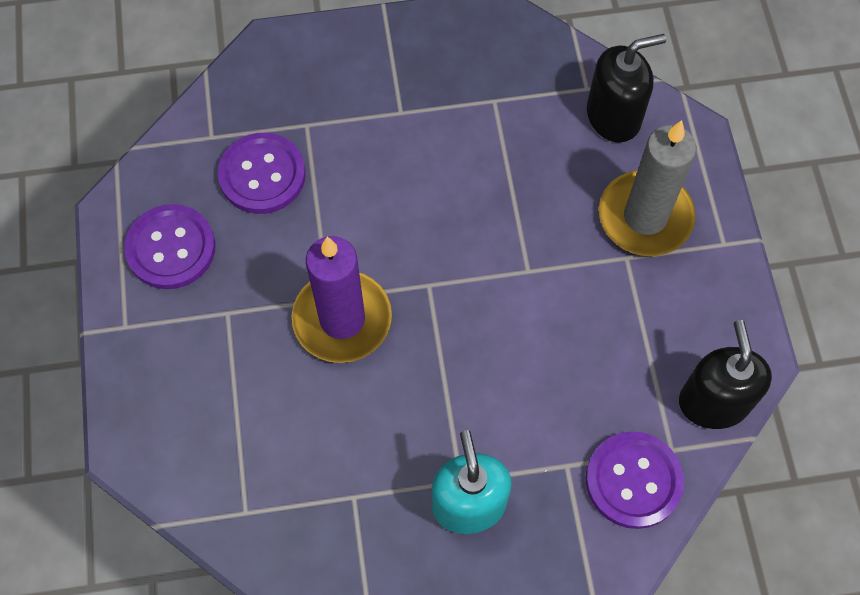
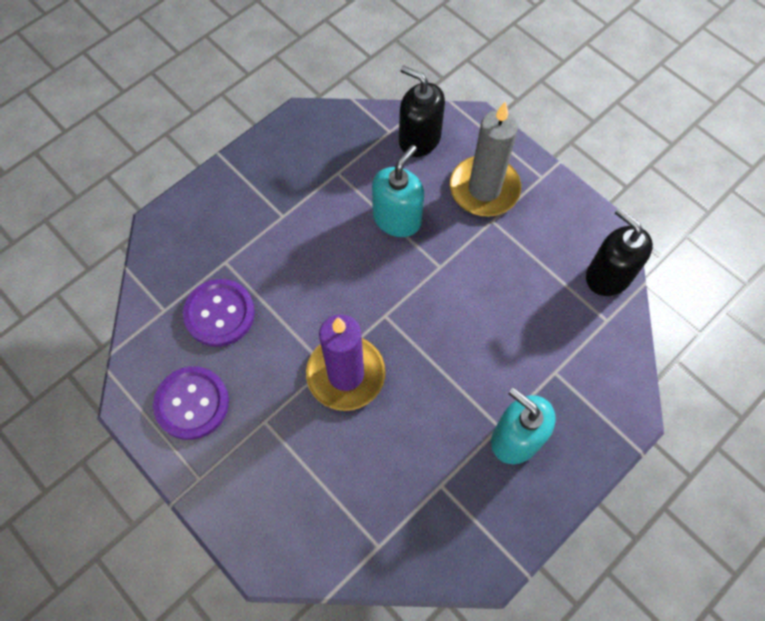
camera: 35 degrees left, 0 degrees up
(521, 190) = (397, 219): none -> turquoise soap dispenser
(613, 116) = (419, 139): black soap dispenser -> black soap dispenser turned 90 degrees counterclockwise
(633, 481) = (600, 355): purple button -> none

